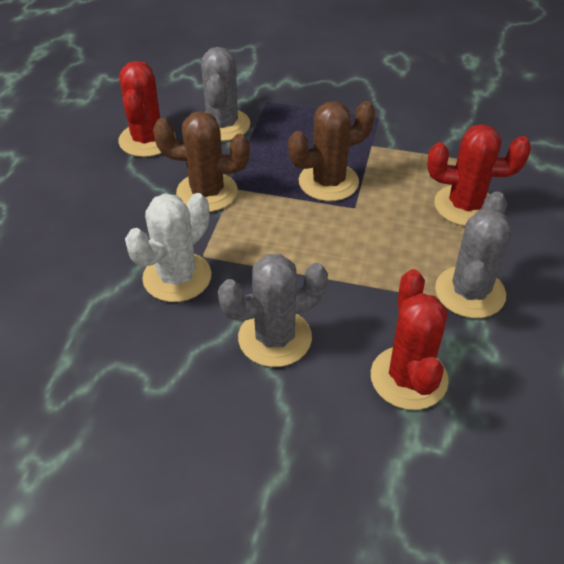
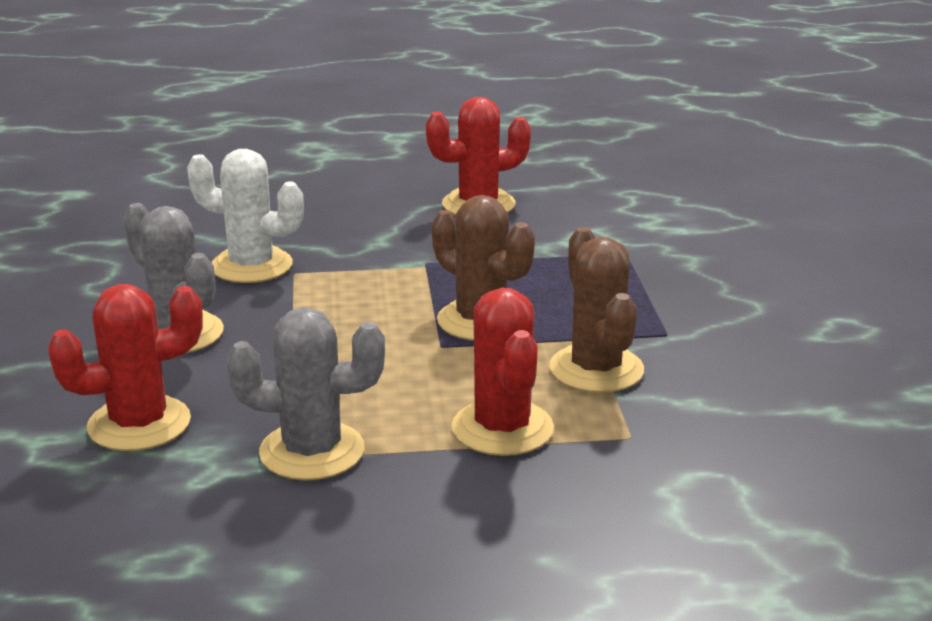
camera: 70 degrees right, 20 degrees down
(207, 192) = (405, 253): brown cactus -> brown cactus (596, 369)
(222, 125) = (546, 237): grey cactus -> none

